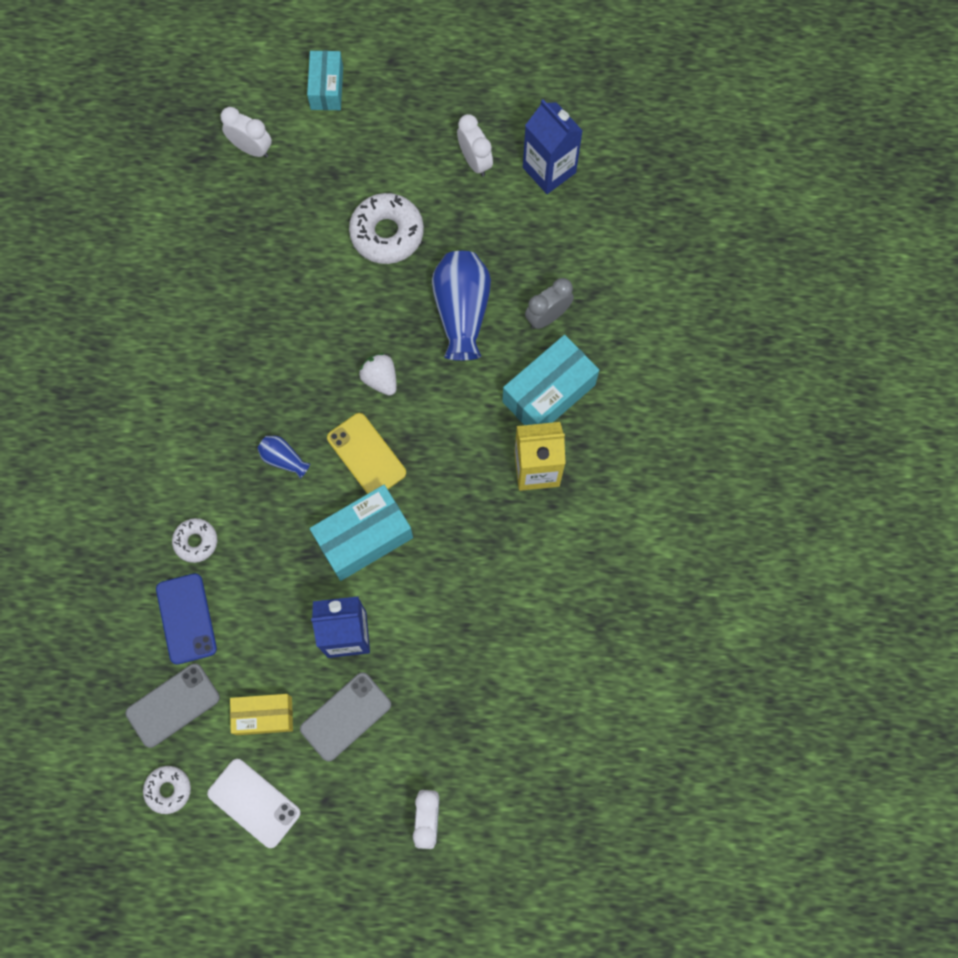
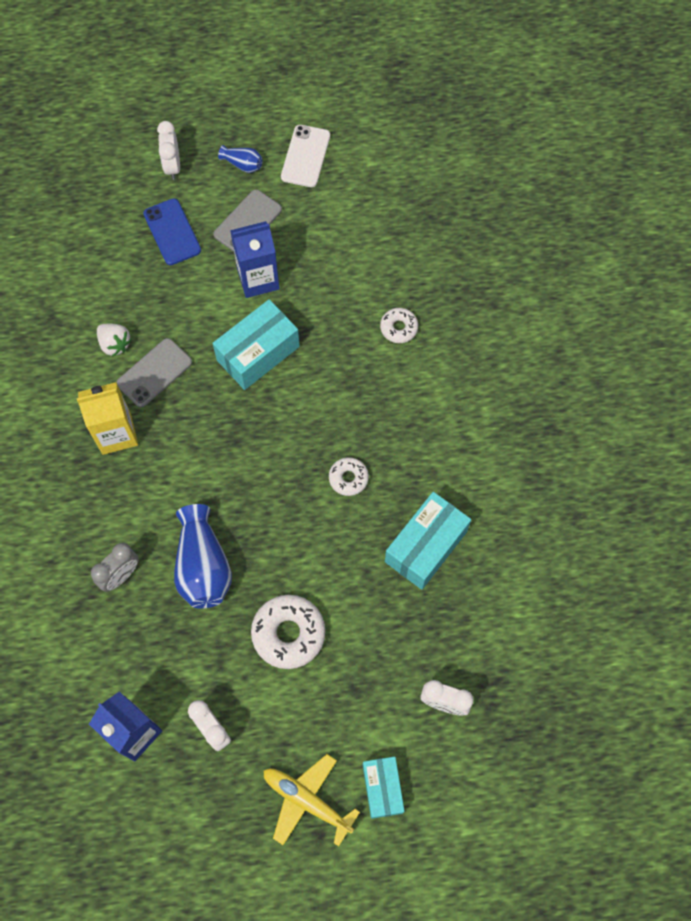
camera: 170 degrees right, 5 degrees down
(168, 790) = (372, 154): white donut -> white donut (348, 478)
(173, 705) = (384, 209): grey phone -> grey phone (154, 373)
(186, 618) = (390, 270): blue phone -> blue phone (172, 232)
(254, 803) = (305, 156): white phone -> white phone turned 75 degrees clockwise
(264, 716) = (311, 213): yellow box -> none
(283, 459) = (341, 406): blue vase -> blue vase (243, 164)
(366, 455) = (269, 421): yellow phone -> none
(380, 379) = (268, 489): white strawberry -> white strawberry (115, 344)
(397, 89) = (307, 800): none -> yellow plane
(549, 393) = (112, 502): turquoise box -> turquoise box (425, 546)

